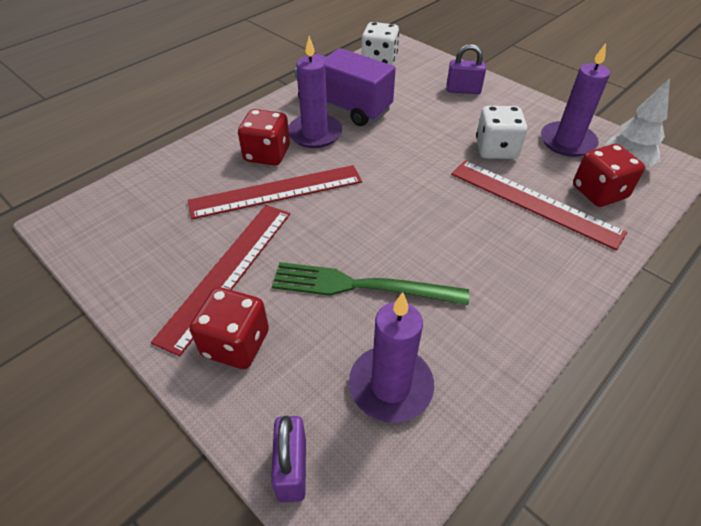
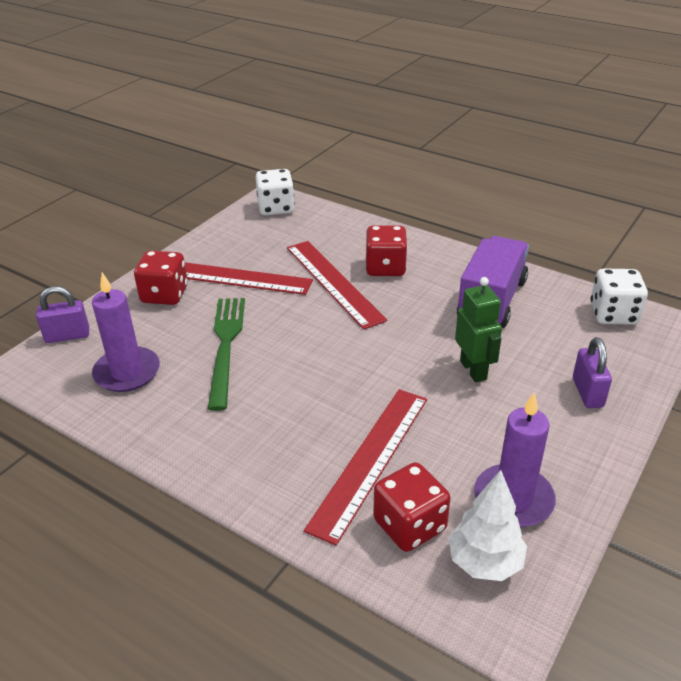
camera: 80 degrees right, 10 degrees down
(315, 134) = (431, 289): purple candle -> none
(431, 132) = (473, 370): none -> green robot
(496, 149) = (463, 427): white dice -> white dice (276, 208)

